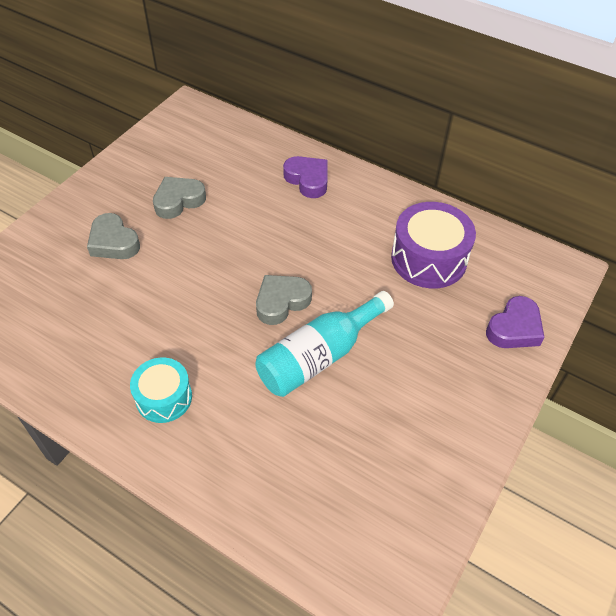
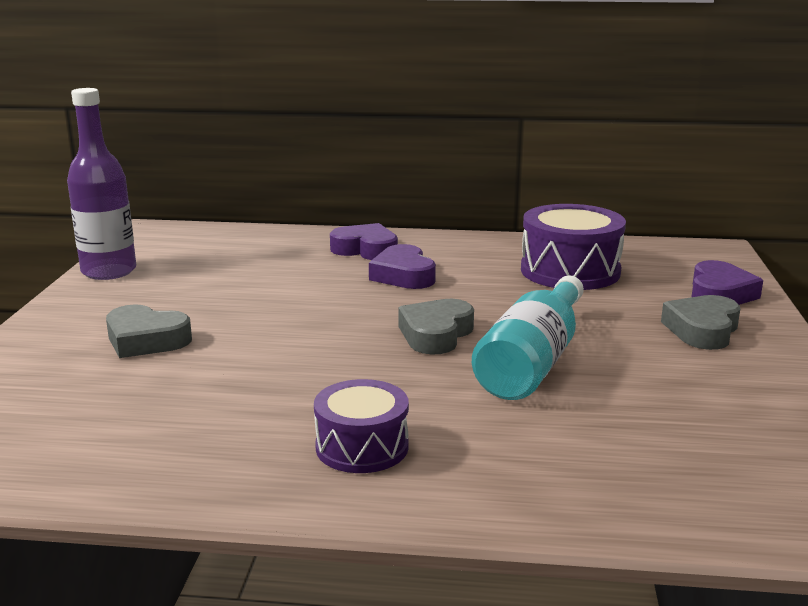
camera: 25 degrees left, 30 degrees down
(134, 153) = (109, 271): none -> purple bottle
(164, 397) = (362, 447): turquoise drum -> purple drum
(178, 201) = (211, 293): grey heart -> grey heart (702, 330)
(310, 223) = (403, 275): none -> purple heart

